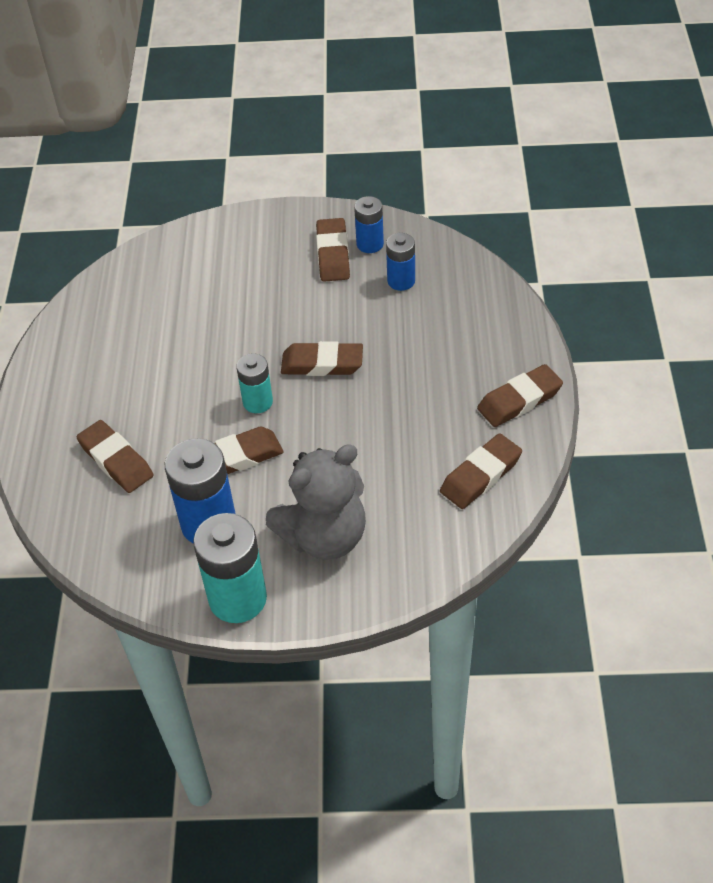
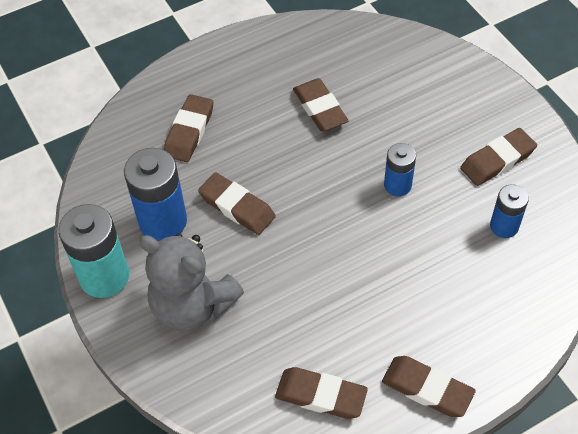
camera: 60 degrees right, 5 degrees up
(258, 402) = (299, 191): turquoise battery -> none
(322, 364) = (368, 215): brown eraser -> brown eraser (320, 108)
(370, 244) = (530, 181): blue battery -> blue battery (397, 185)

